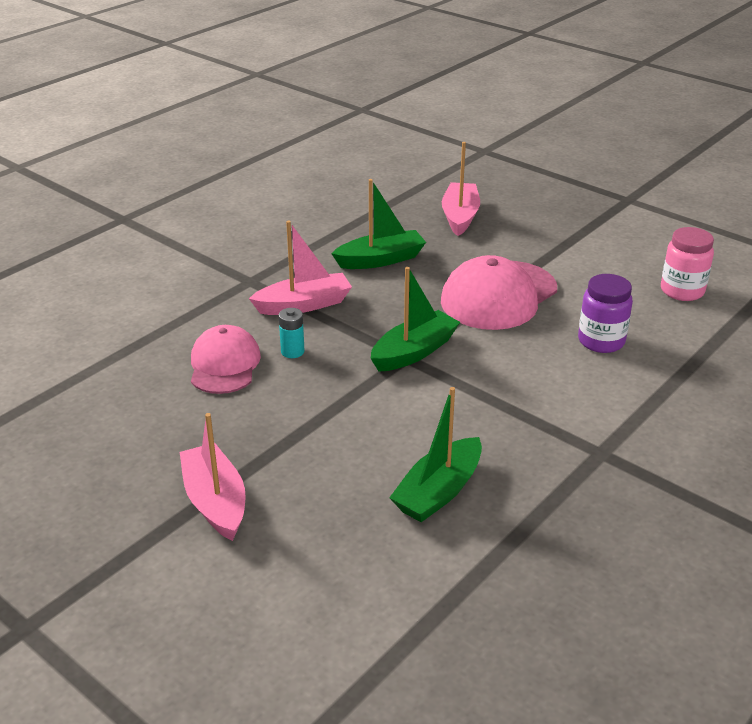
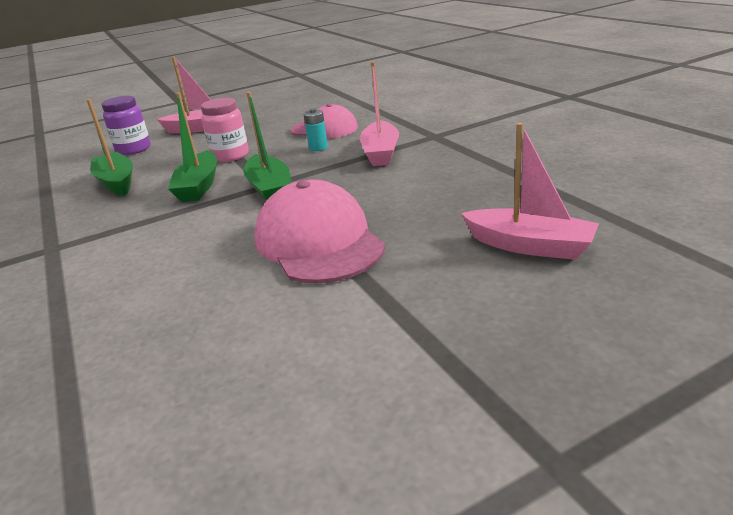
camera: 115 degrees right, 5 degrees down
(380, 260) = (439, 187): green boat -> green boat (199, 186)
(601, 341) = (174, 289): purple jar -> purple jar (134, 149)
(682, 291) = (193, 403): pink jar -> pink jar (230, 156)

